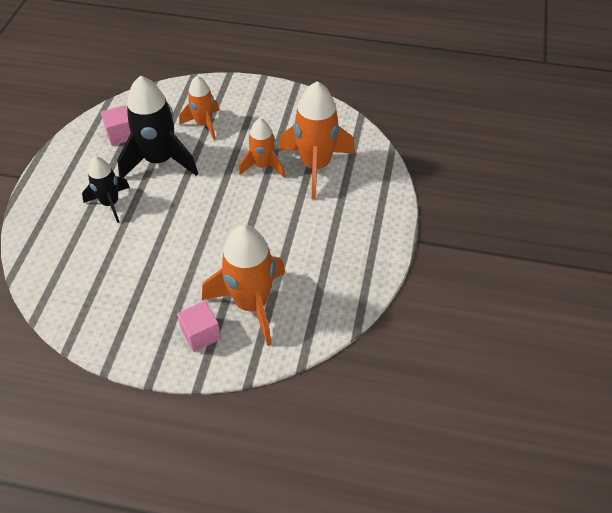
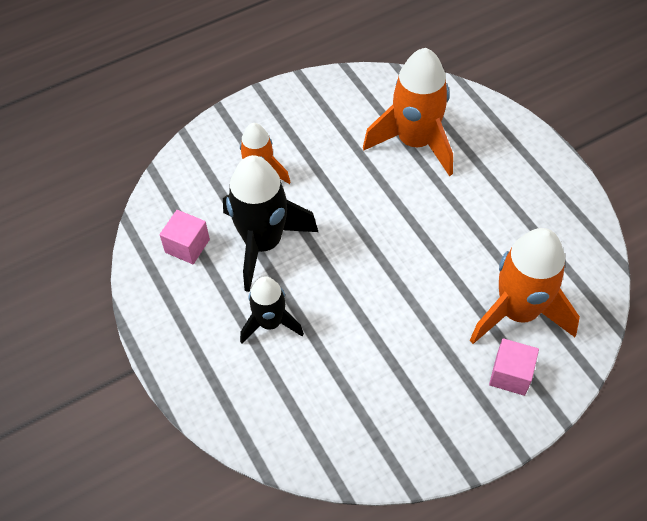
camera: 40 degrees left, 5 degrees up
(263, 166) = (368, 176): orange rocket -> none

